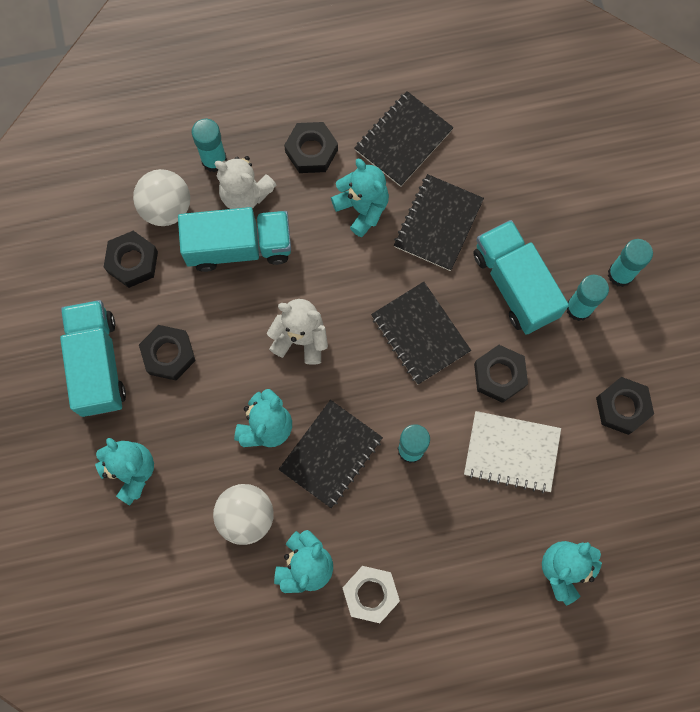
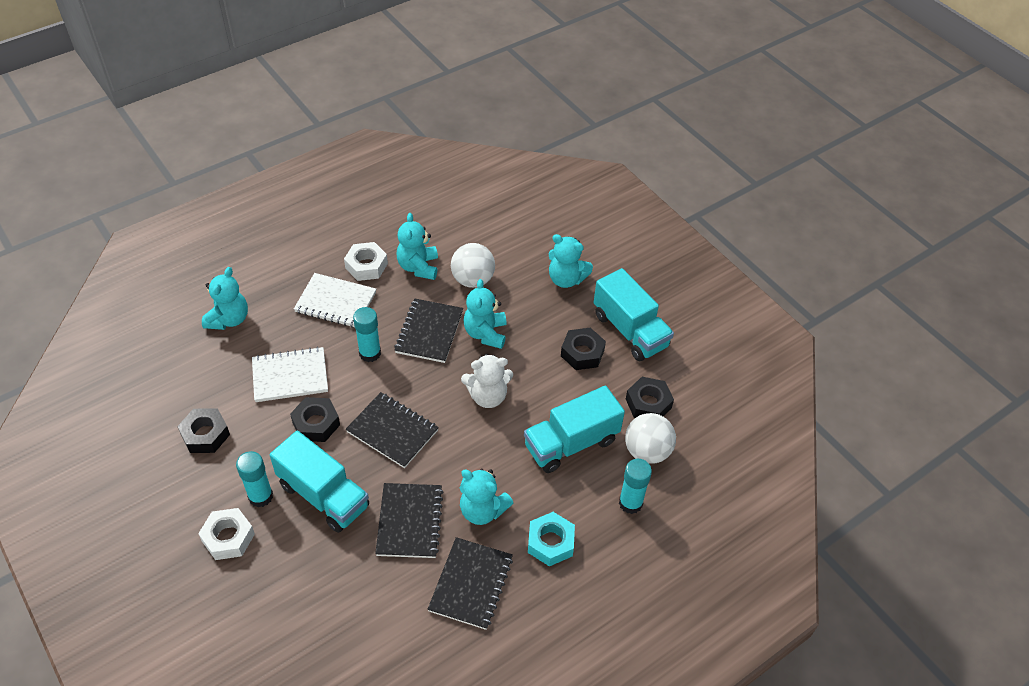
camera: 155 degrees right, 25 degrees down
(245, 194) = (589, 485): white teddy bear -> none
(311, 151) = (550, 542): black nut -> turquoise nut
(427, 546) = (335, 302): none -> white notebook
(620, 274) = (228, 537): turquoise glue stick -> white nut

